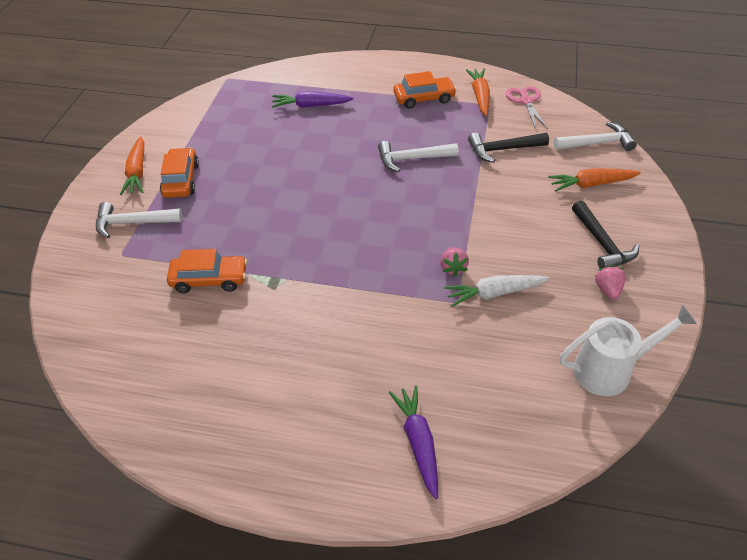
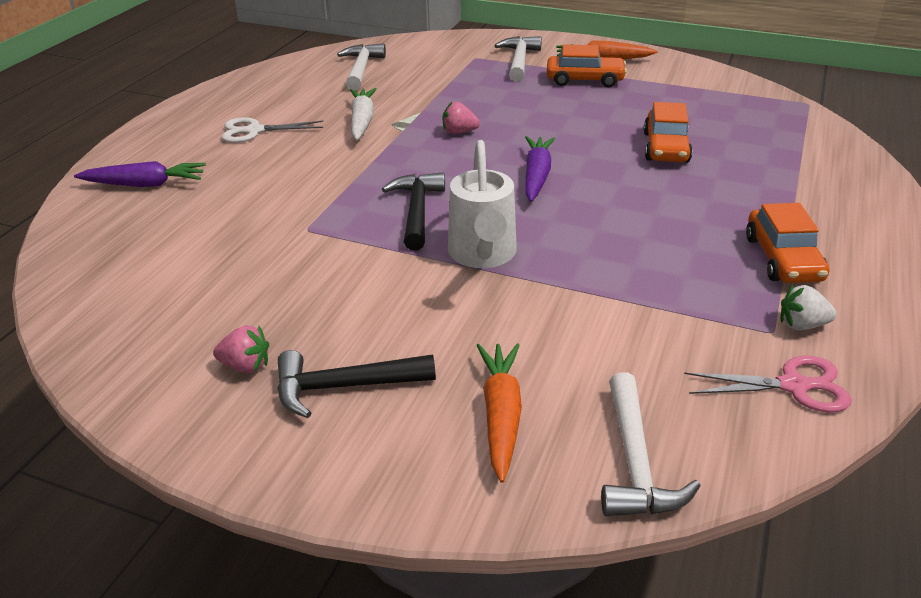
camera: 100 degrees right, 10 degrees down
(209, 279) = (421, 94): orange car -> orange car (666, 147)
(298, 390) = (254, 131): none -> white scissors
(311, 106) = (745, 158): purple carrot -> purple carrot (536, 176)
(412, 159) = (606, 228): white hammer -> white hammer (361, 69)
(453, 268) = (364, 234): pink strawberry -> pink strawberry (459, 132)
(480, 96) = (802, 325): orange carrot -> white strawberry
(494, 293) = (303, 259): white carrot -> white carrot (362, 121)
(502, 150) = (622, 323): black hammer -> black hammer (417, 211)
(610, 370) = (117, 330): white watering can -> white watering can (482, 255)

